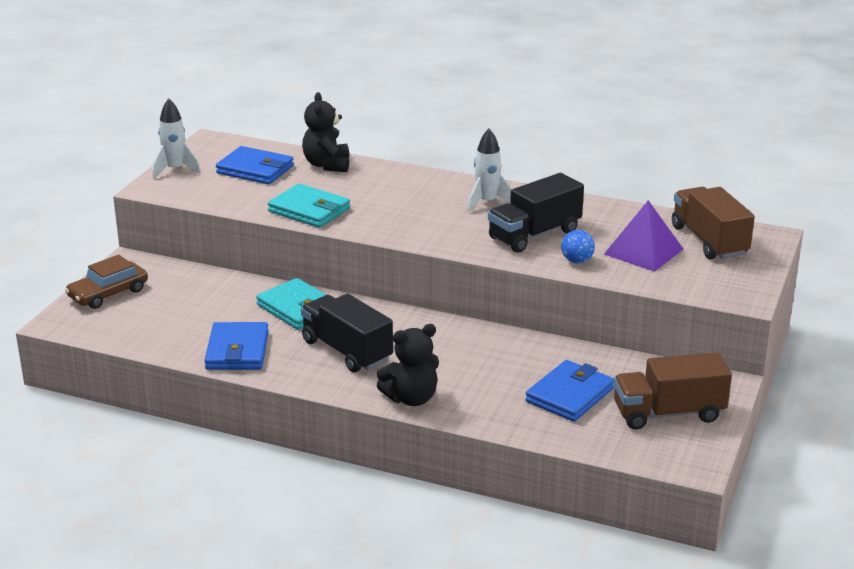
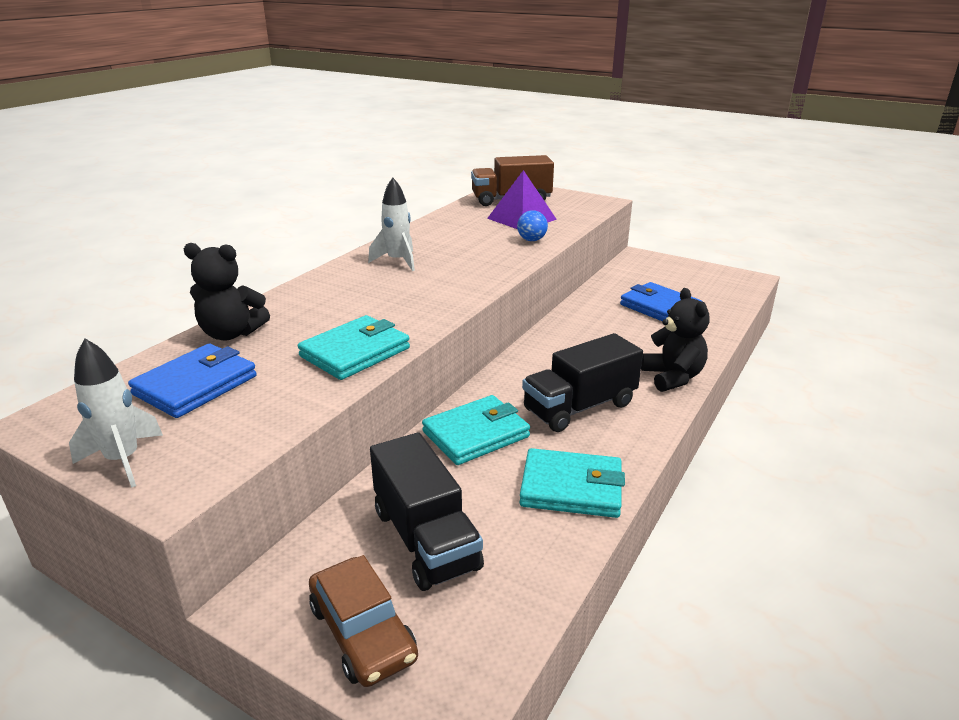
camera: 80 degrees left, 0 degrees up
(237, 351) = (571, 488): blue wallet -> turquoise wallet
(534, 235) = (476, 249): black truck -> black truck (425, 539)
(668, 413) = (681, 278): brown truck -> none

